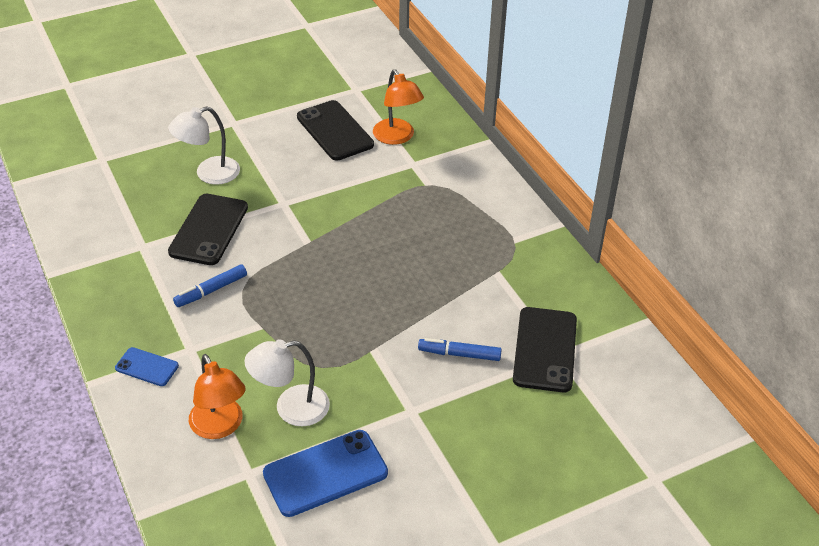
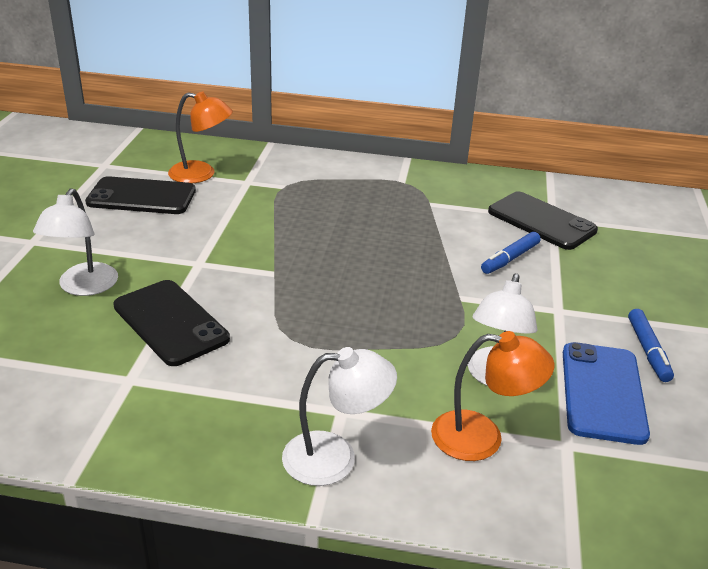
camera: 55 degrees left, 10 degrees down
(147, 367) = (335, 457): blue phone -> white lamp
(211, 290) = (267, 359): blue marker -> blue marker (648, 350)

